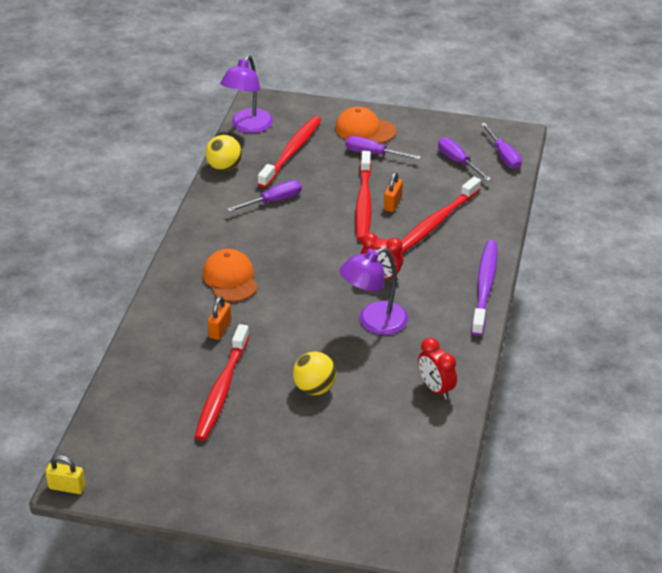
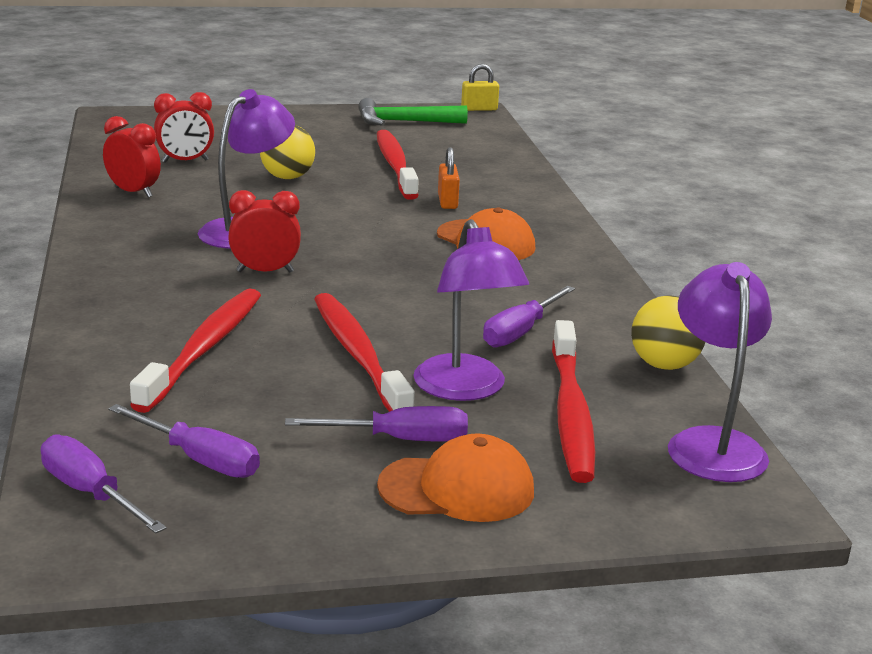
camera: 155 degrees right, 15 degrees down
(159, 471) = (404, 122): none -> green hammer
(327, 173) = (465, 389): none -> purple lamp
(383, 432) = (185, 161): none -> red clock
(393, 203) = (302, 363): orange padlock -> none
(485, 287) = (88, 283): purple toothbrush -> none

